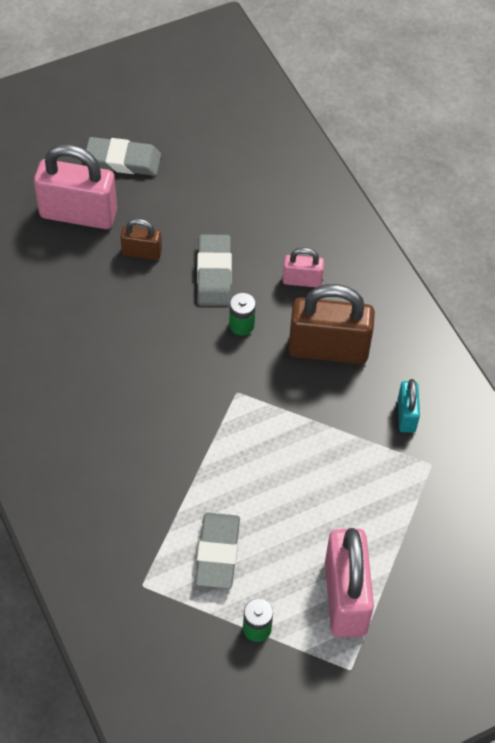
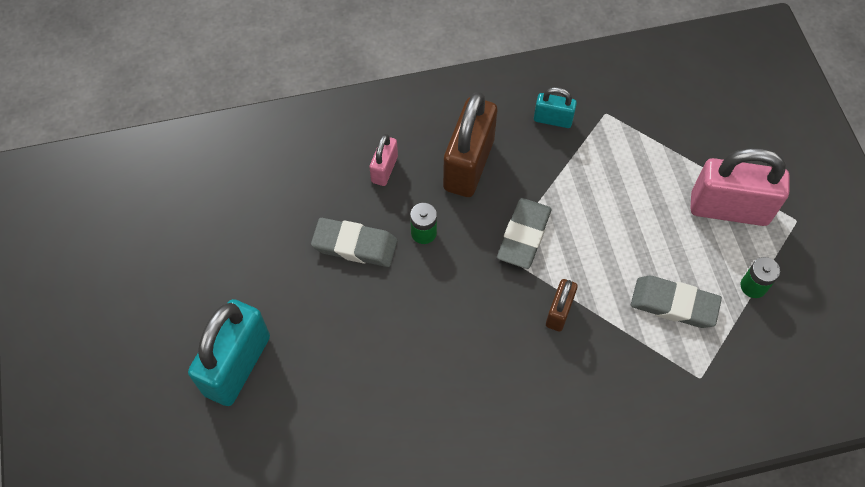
camera: 75 degrees left, 5 degrees up
(78, 214) = (237, 365): pink padlock -> turquoise padlock
(123, 160) = (178, 306): grey eraser -> grey eraser (524, 236)
(141, 252) = (308, 309): brown padlock -> brown padlock (559, 312)

